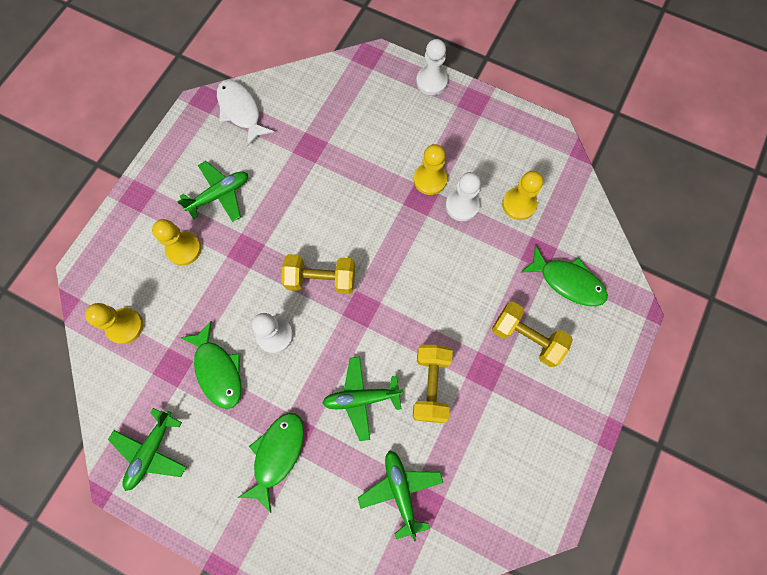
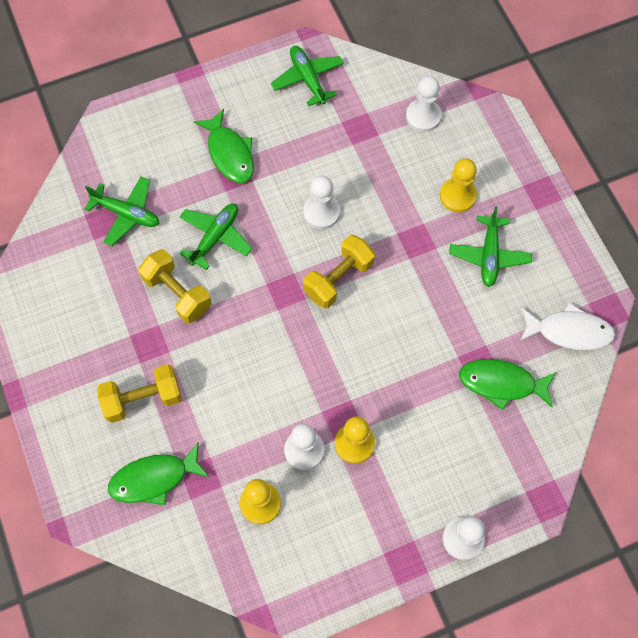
camera: 130 degrees right, 5 degrees down
(125, 326) = (423, 116): yellow pawn -> white pawn
(218, 370) = (329, 156): green fish -> green fish (501, 383)

